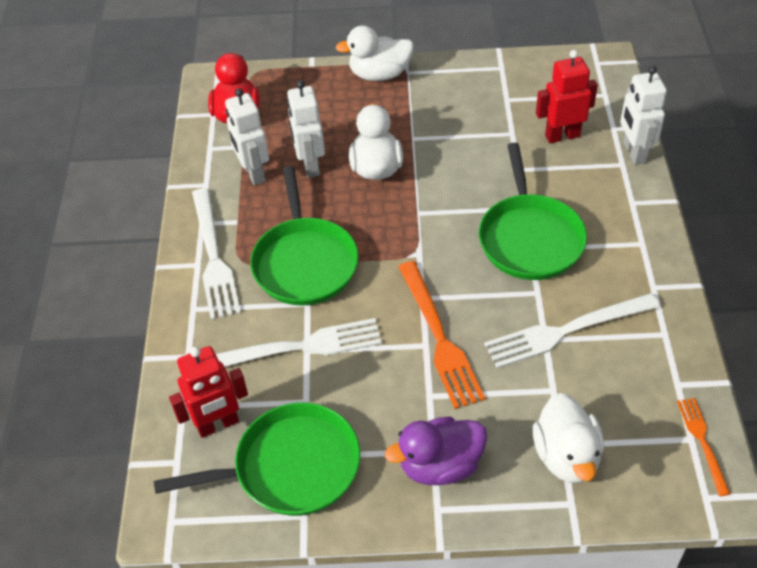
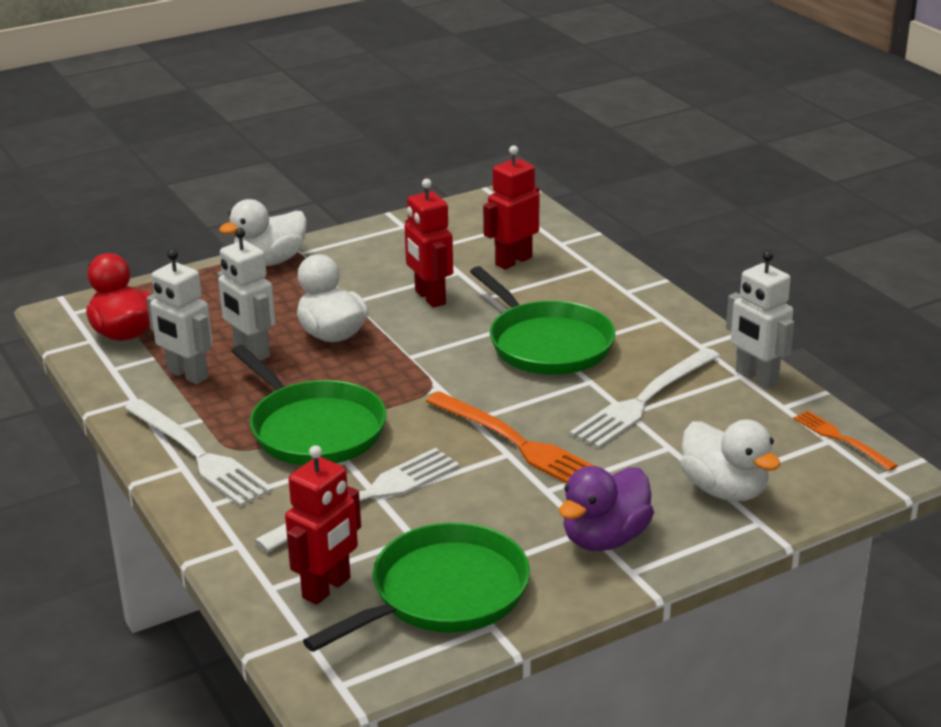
camera: 30 degrees left, 20 degrees down
(471, 154) = (429, 298): none -> red robot
(634, 152) = (596, 255): white robot -> white robot (756, 378)

